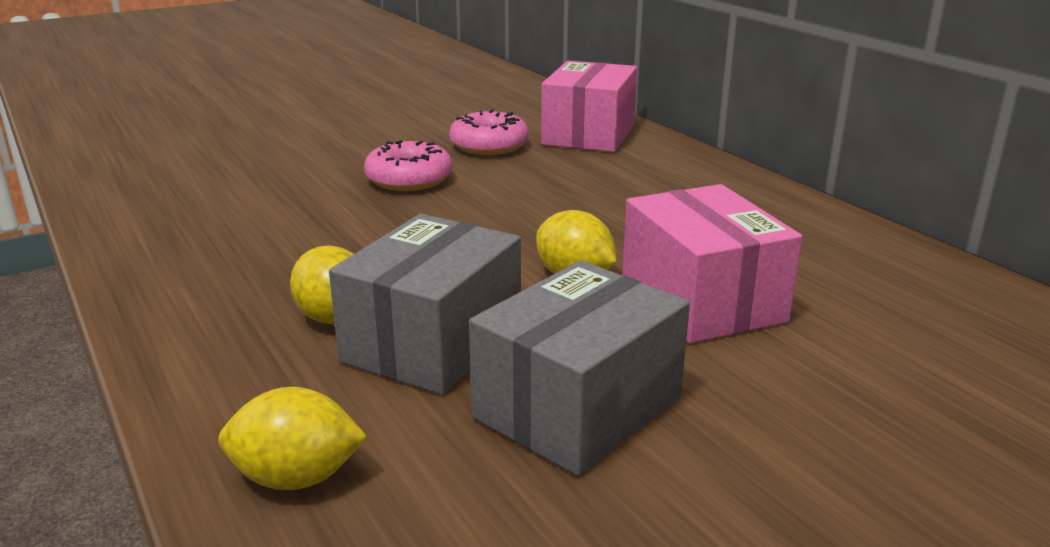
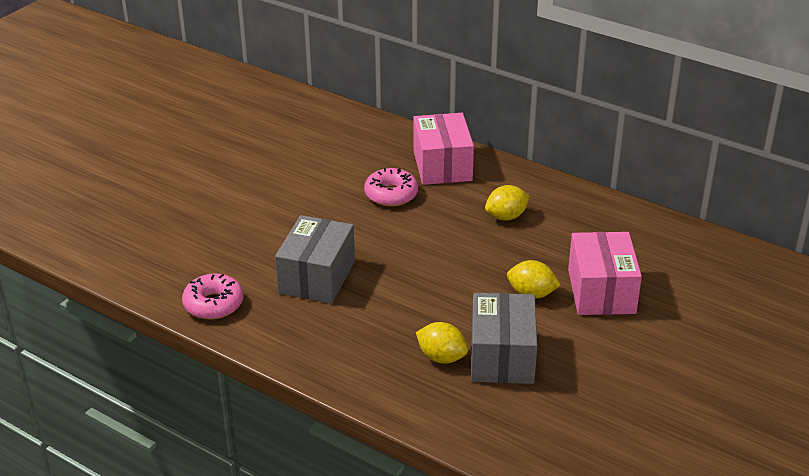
camera: 25 degrees left, 10 degrees up
(296, 478) = (514, 441): yellow lemon -> yellow lemon (506, 217)
(409, 179) = (374, 242): pink donut -> pink donut (213, 304)
(578, 407) = (593, 371): grey box -> grey box (317, 277)
(702, 300) = (601, 291): pink box -> pink box turned 45 degrees clockwise

